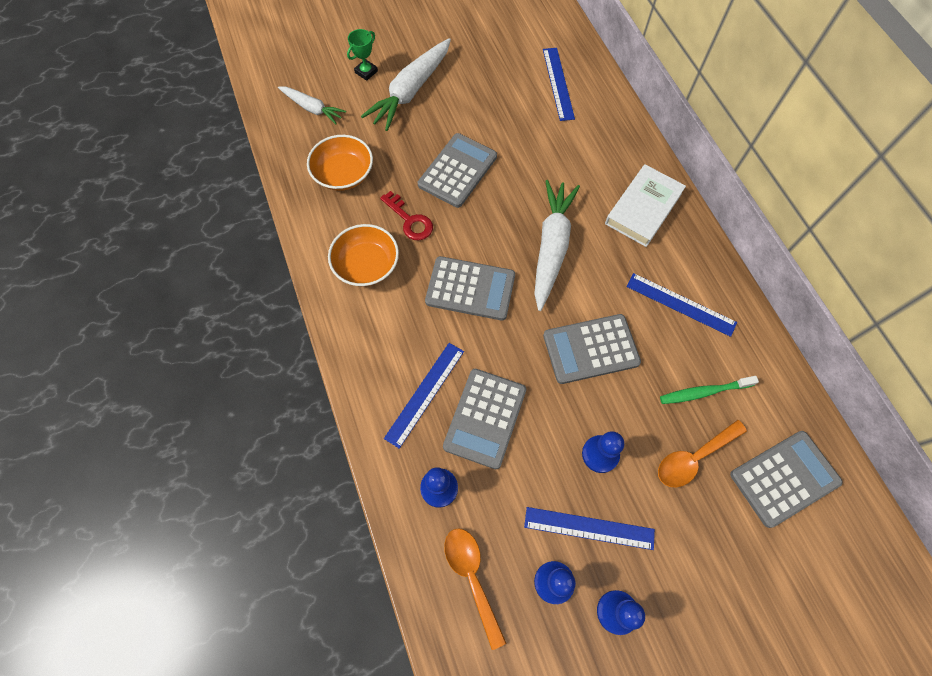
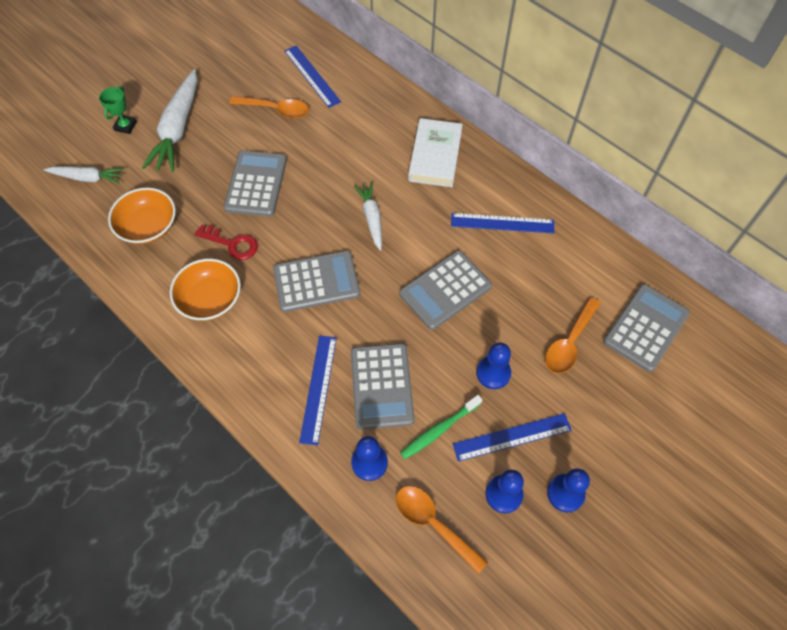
camera: 25 degrees left, 5 degrees down
(508, 105) = (276, 110): none -> orange spoon
(551, 247) = (371, 218): white carrot -> white carrot, size x0.58
(704, 392) = (553, 286): green toothbrush -> green toothbrush (439, 430)

